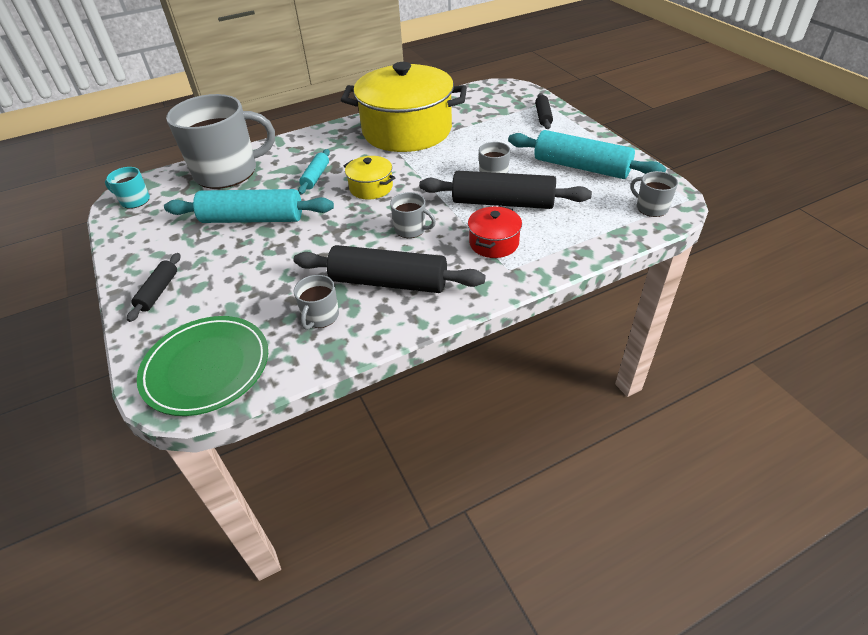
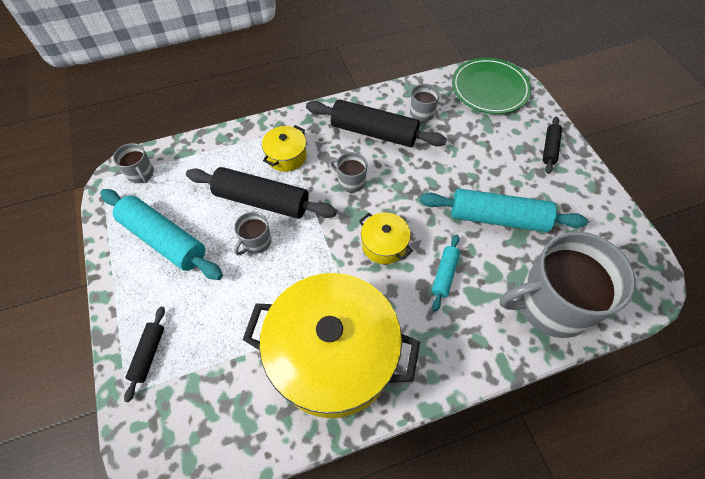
camera: 175 degrees left, 15 degrees up
(134, 200) = (637, 268): turquoise mug -> none
(494, 243) = (286, 156): red pot -> yellow pot

